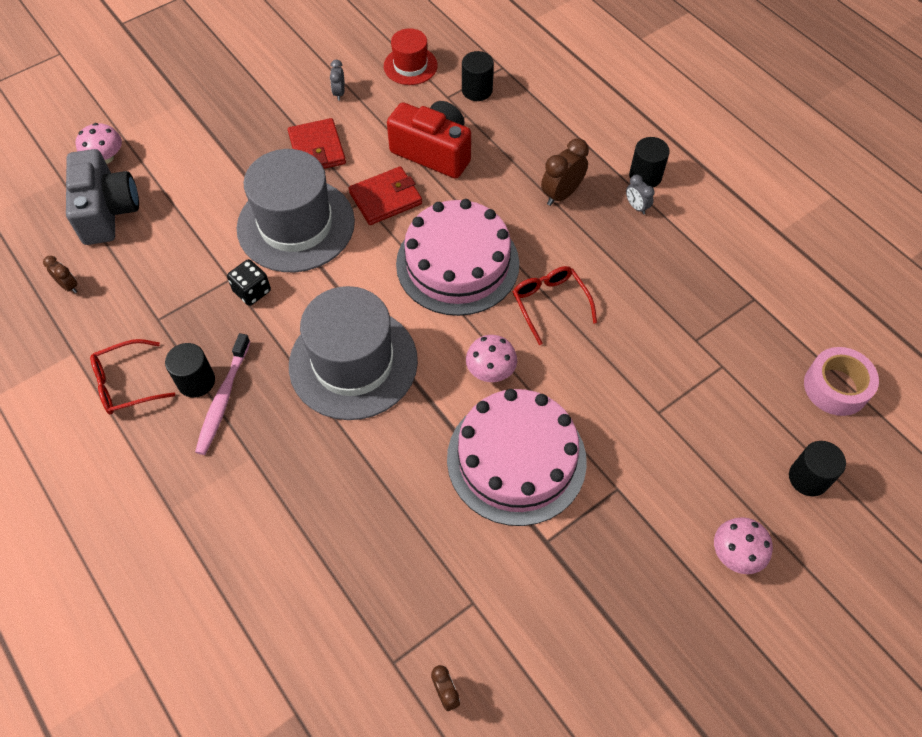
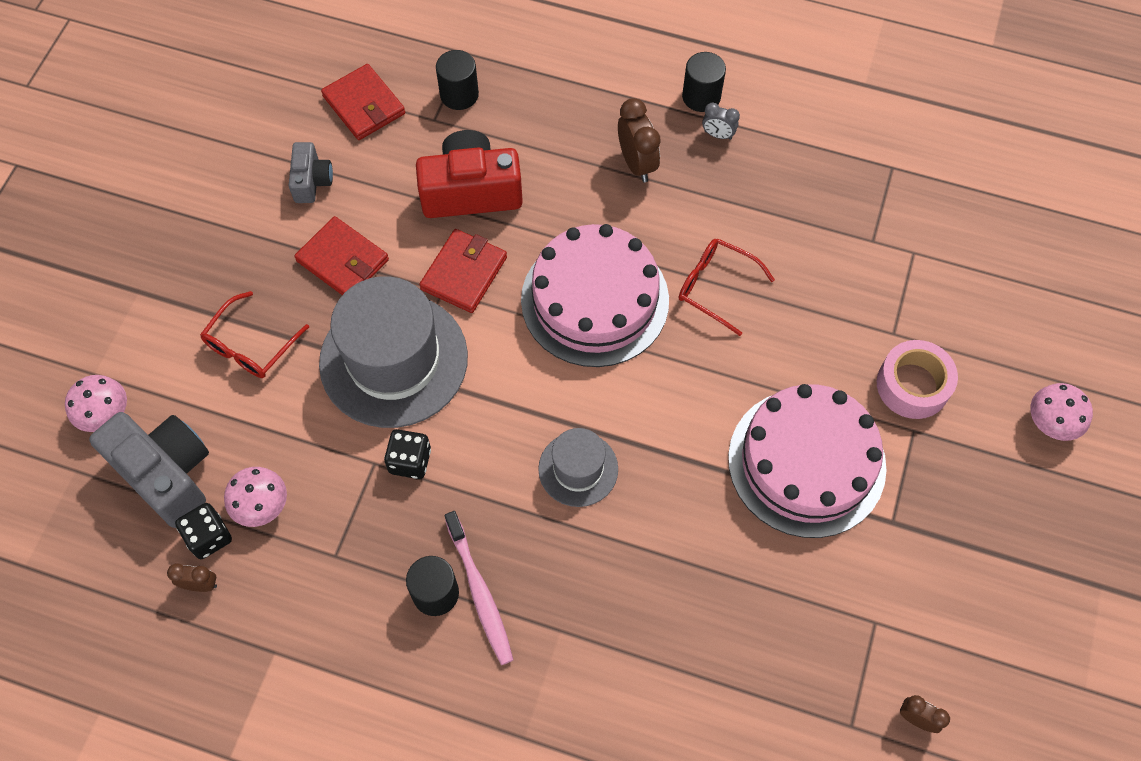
camera: 35 degrees left, 5 degrees up
(98, 262) = (209, 537): none -> black dice
(126, 383) = (363, 645): red glasses -> red glasses (251, 345)
(339, 93) = (312, 181): grey clock -> grey camera
(353, 363) = (578, 469): grey hat -> grey hat, size x0.52
(410, 66) = (364, 105): red hat -> red wallet
(490, 370) = (714, 390): pink mushroom -> pink mushroom (261, 505)
(561, 194) = (637, 163): brown clock -> brown clock turned 150 degrees clockwise
(808, 478) = (1058, 313): black cylinder -> none
(836, 387) = (1020, 212): pink tape -> pink tape (912, 385)

